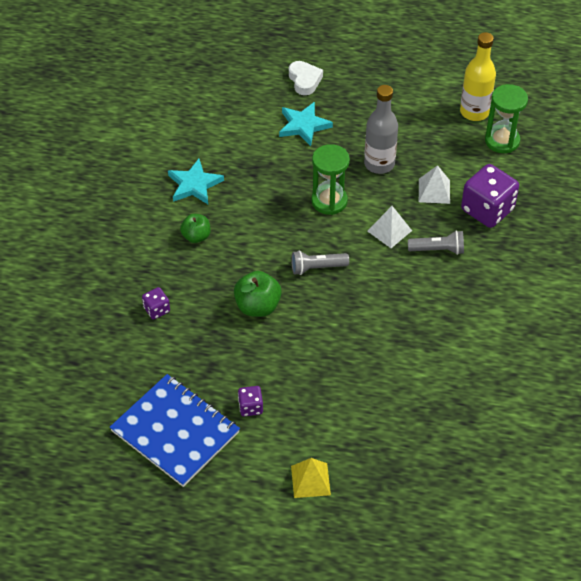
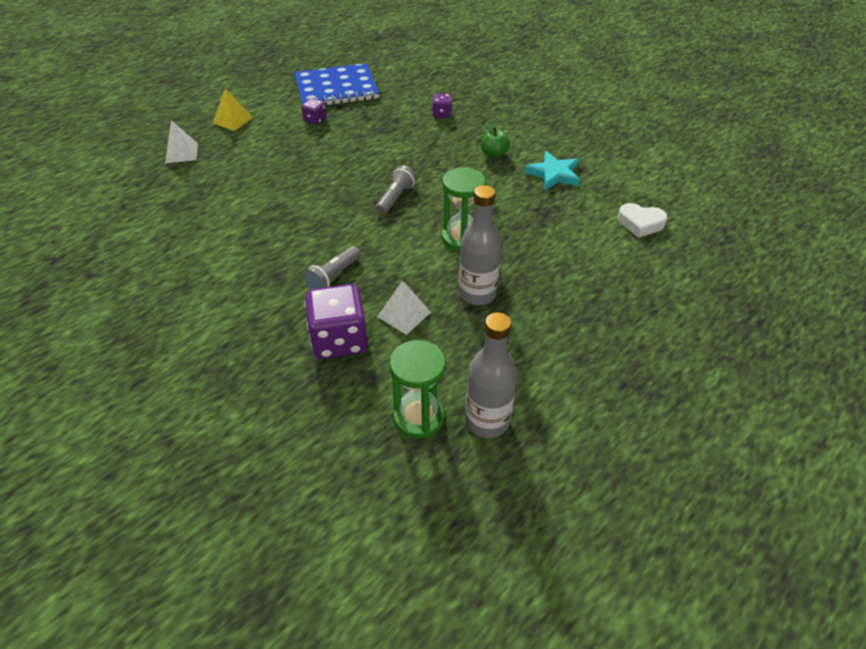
camera: 125 degrees right, 5 degrees down
(257, 306) = (393, 155): green apple -> none
(303, 125) = (577, 267): turquoise star -> none
(304, 80) = (649, 300): white heart -> white heart (640, 223)
(389, 230) = (388, 257): white pyramid -> white pyramid (181, 153)
(474, 112) = (487, 421): yellow bottle -> grey bottle

